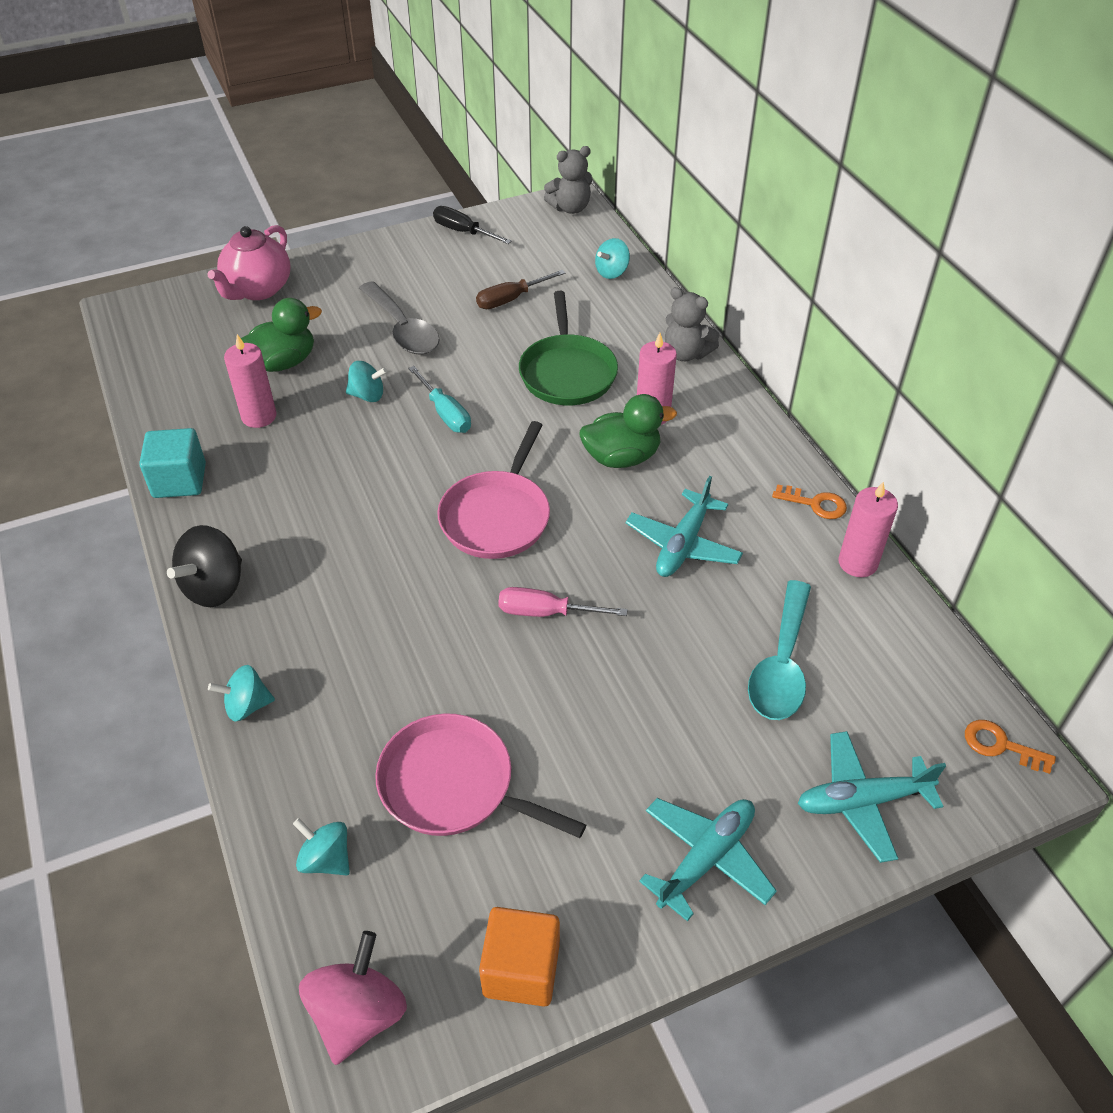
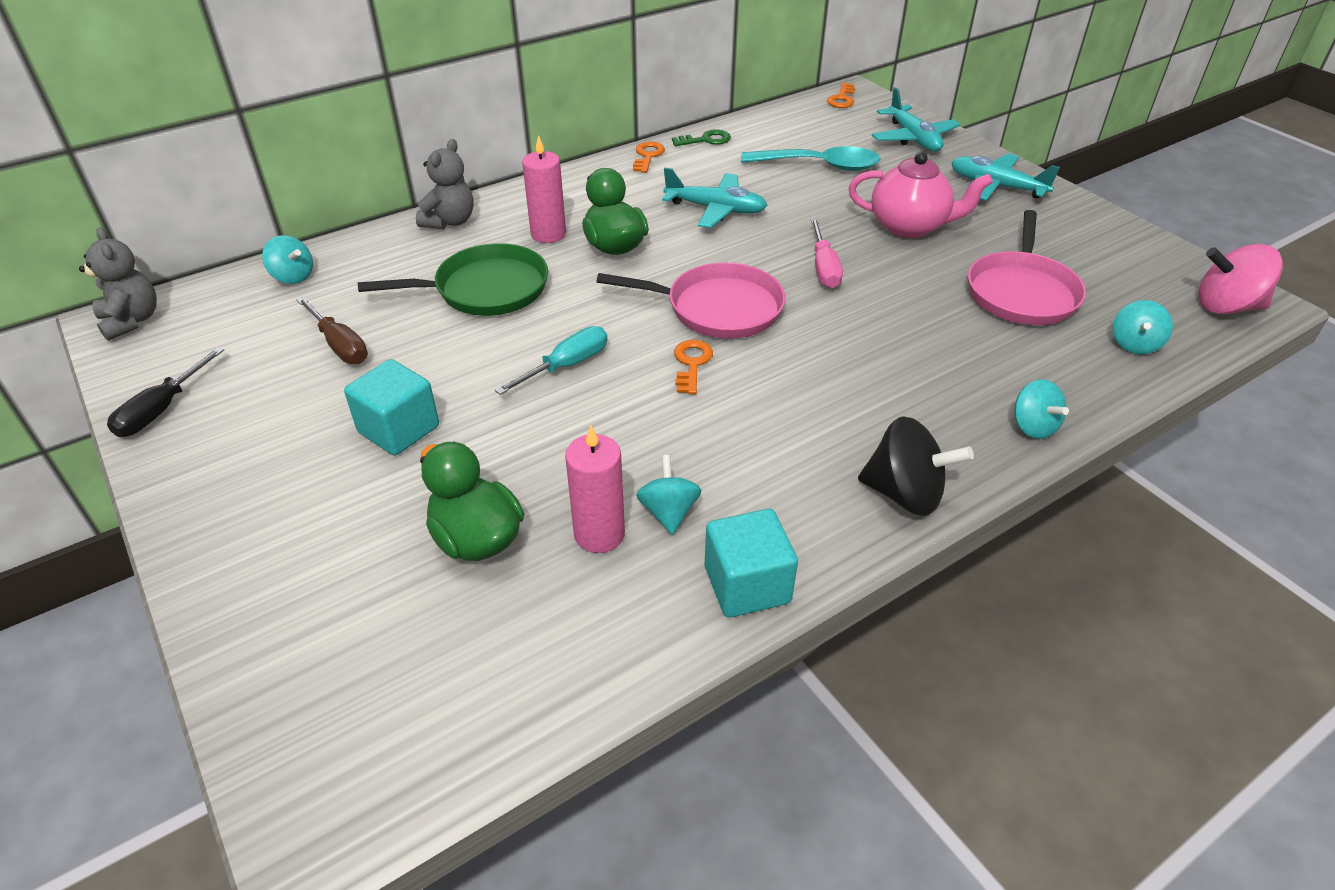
camera: 100 degrees left, 5 degrees down
(258, 290) = (276, 623): pink teapot -> pink teapot (909, 226)
(367, 395) = (541, 436): turquoise spinning top -> turquoise spinning top (668, 512)
(403, 329) = (399, 429): grey spoon -> turquoise cube
(422, 487) = (691, 363): none -> orange key
(521, 969) = (1132, 246): orange cube -> none
(857, 563) = (706, 140): pink candle -> green key

